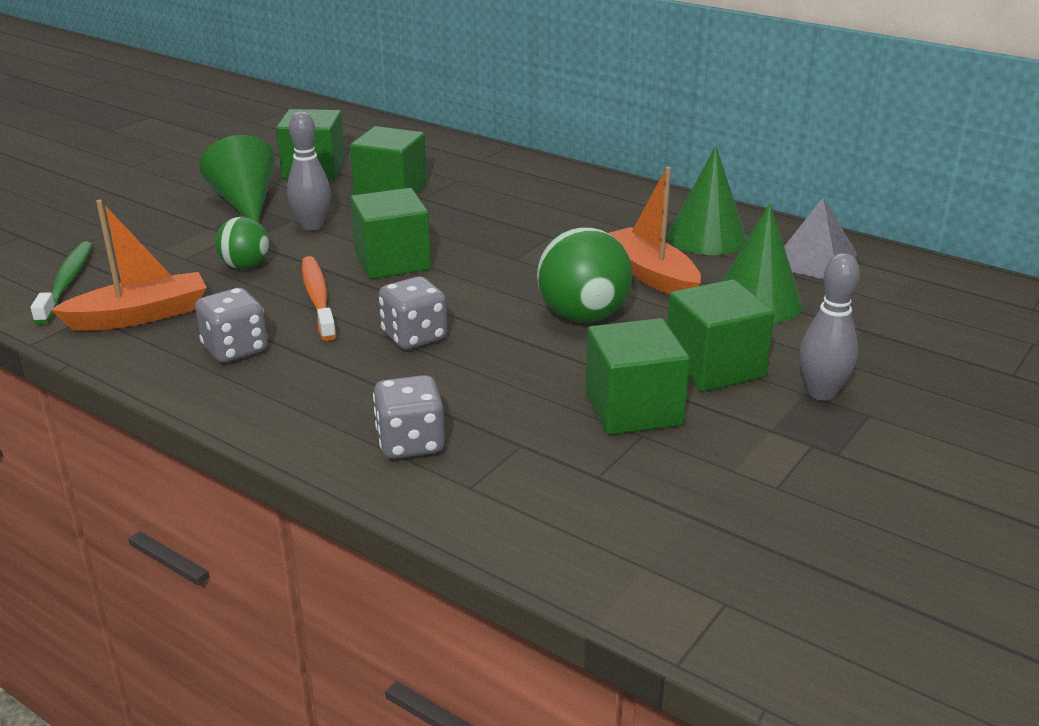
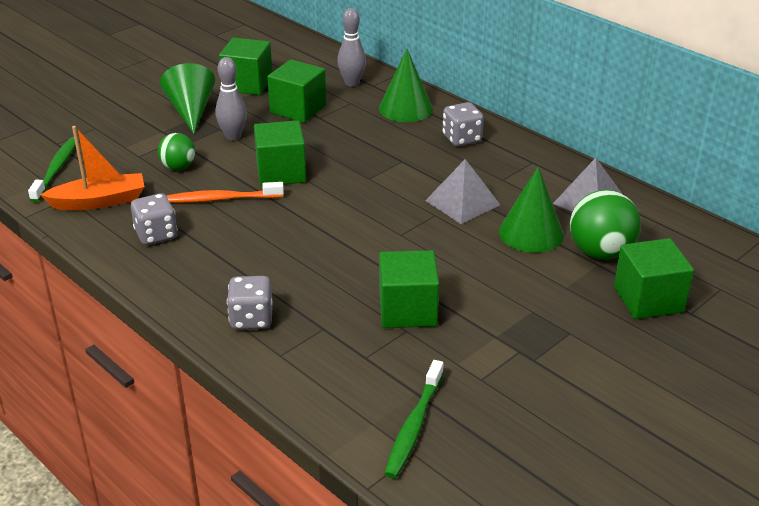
camera: 10 degrees right, 5 degrees up
(318, 298) = (221, 199): orange toothbrush -> orange toothbrush turned 90 degrees counterclockwise
(414, 337) = (278, 237): grey dice -> grey dice (462, 139)
(583, 316) = (400, 233): green ball -> green ball (600, 252)
(651, 275) = (462, 202): orange boat -> grey pyramid
(706, 237) = (517, 173): green cone -> green cone (405, 108)
(709, 563) = (414, 426): none -> green toothbrush
(714, 366) = (477, 283): green cube -> green cube (648, 299)
(821, 393) = (543, 313): grey bowling pin -> grey bowling pin (352, 83)

